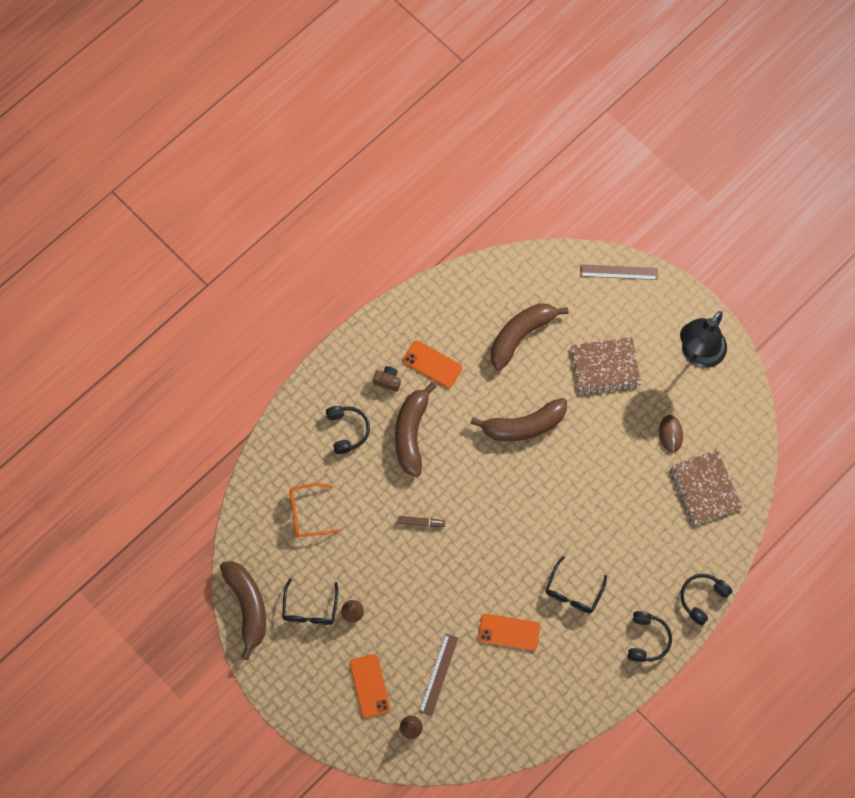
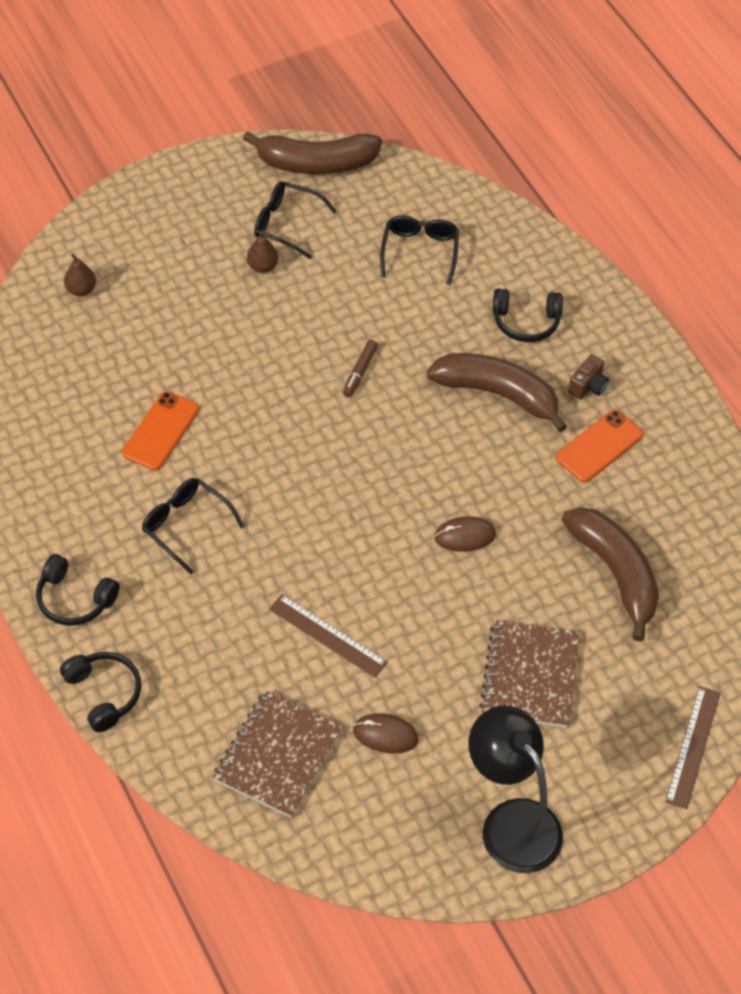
camera: 105 degrees right, 15 degrees down
(307, 513) = (420, 251): orange glasses -> black glasses
(370, 686) = (157, 261): orange phone -> none
(438, 674) = (138, 336): brown ruler -> brown ruler (327, 635)
(524, 426) = (465, 536): brown banana -> brown mouse
(704, 488) = (277, 755): brown notebook -> brown notebook turned 60 degrees counterclockwise

